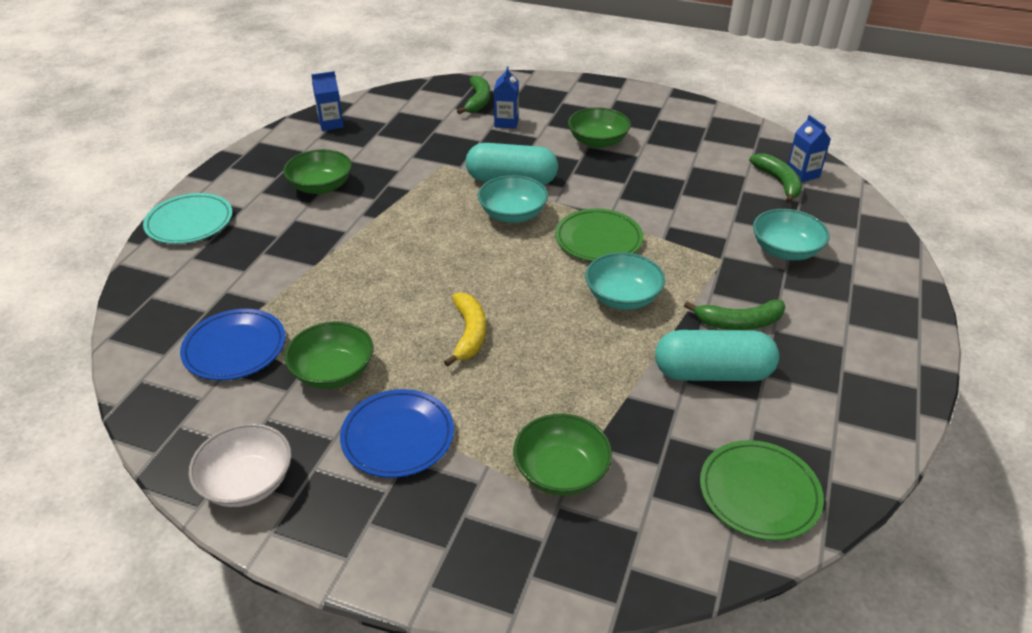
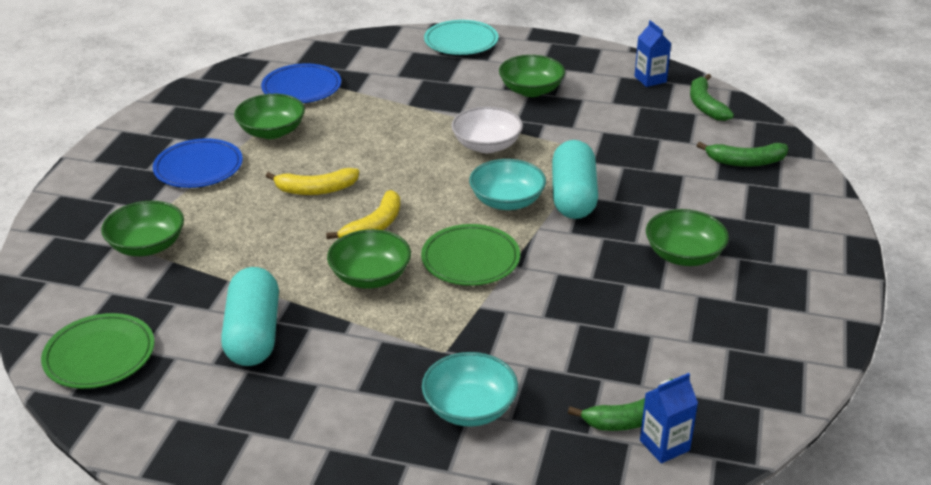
camera: 85 degrees right, 5 degrees down
(247, 482) = (166, 115): white bowl -> white bowl (487, 145)
(506, 122) = (702, 185): blue carton -> none
(542, 293) = (374, 226): none -> yellow banana
(622, 297) = (370, 276): turquoise bowl -> green bowl
(739, 322) = (330, 358): green banana -> green banana (705, 105)

